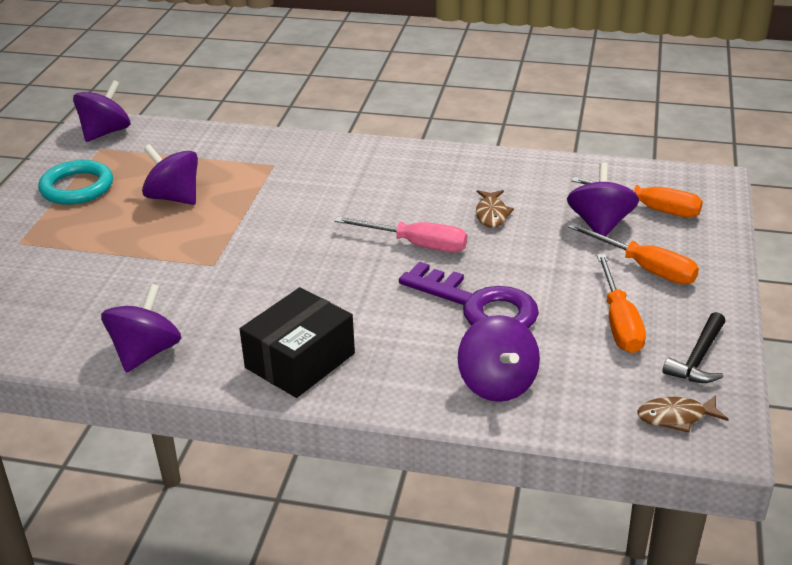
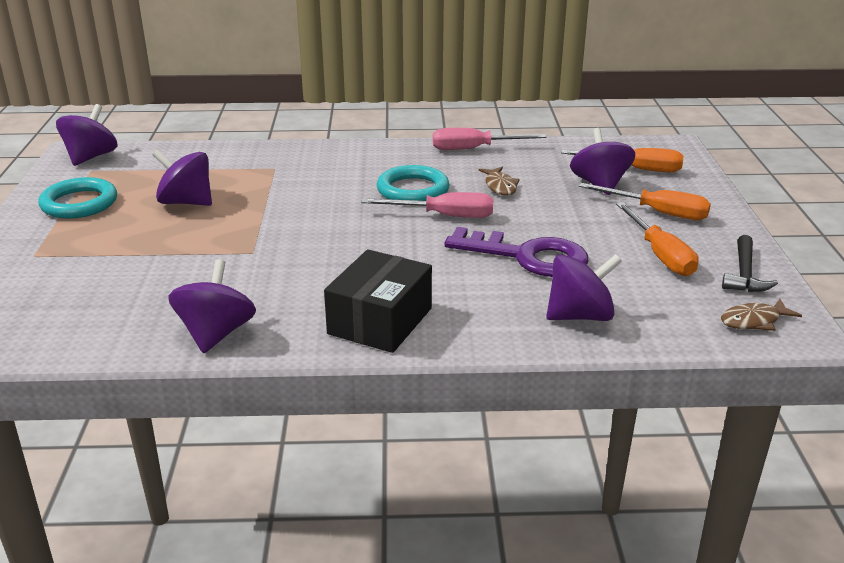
camera: 15 degrees left, 5 degrees down
(399, 208) = (413, 190): none -> turquoise ring
(487, 162) = (474, 149): none -> pink screwdriver
(497, 383) = (580, 316): purple spinning top -> purple spinning top turned 75 degrees counterclockwise

